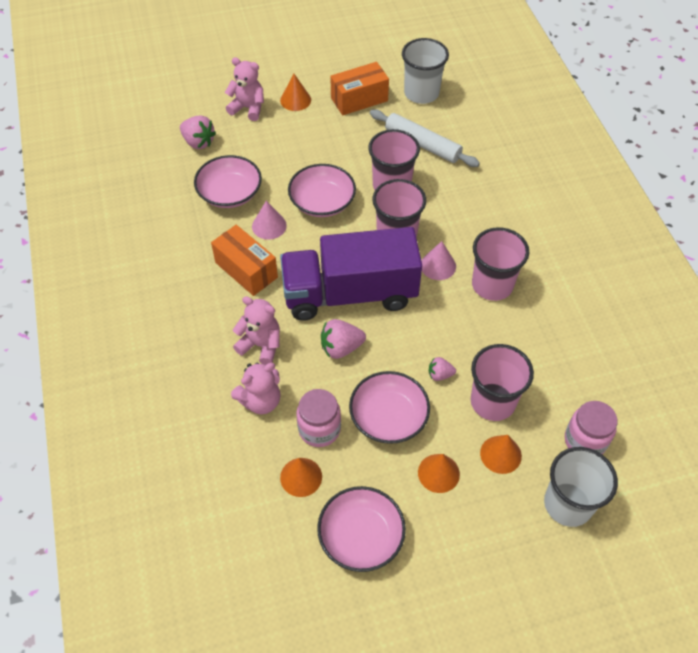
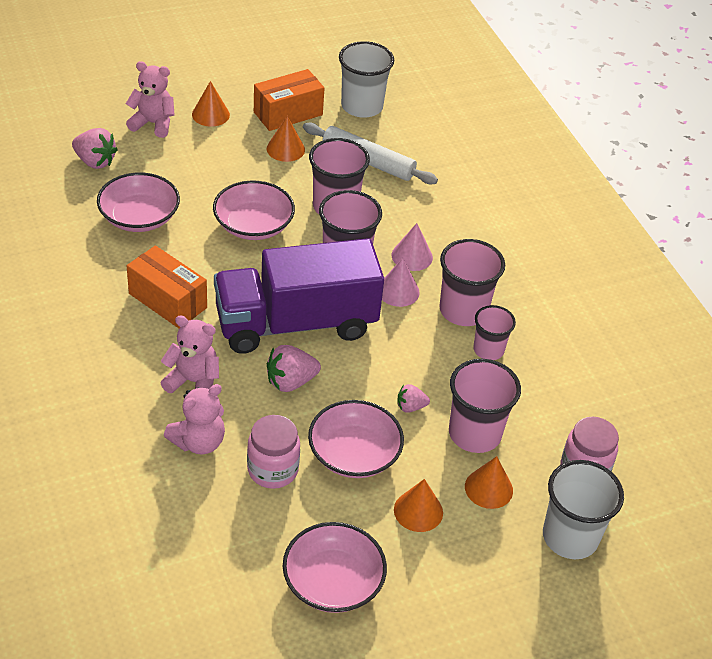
camera: 10 degrees left, 10 degrees down
(269, 226) = (191, 252): pink cone -> pink cone (412, 256)
(301, 477) = (255, 522): orange cone -> orange cone (285, 149)
(511, 323) = (488, 350): none -> pink cup

